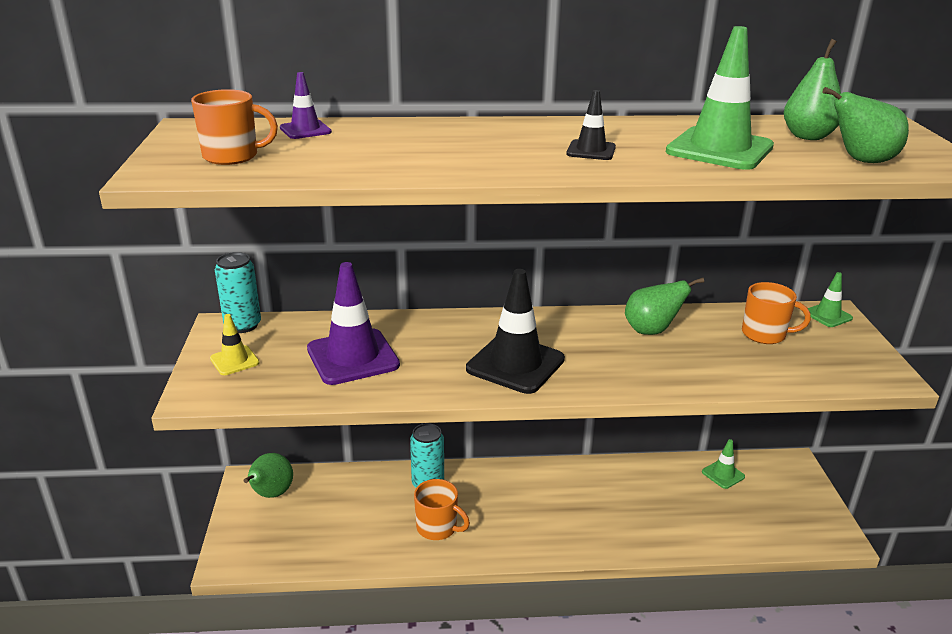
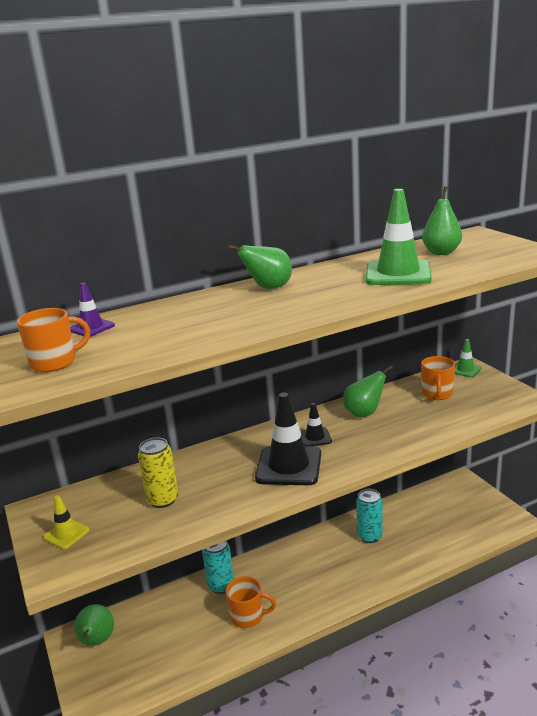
camera: 20 degrees left, 5 degrees down
(243, 325) = (52, 503): turquoise can -> turquoise can (369, 536)
(353, 357) = (163, 500): purple traffic cone -> yellow can
(591, 151) = (318, 294): black traffic cone -> black traffic cone (315, 437)
(723, 474) = (422, 503): green traffic cone -> none
(765, 334) = (437, 394): orange mug -> orange mug turned 105 degrees clockwise
(861, 161) = (487, 261): green pear -> green pear (268, 288)

